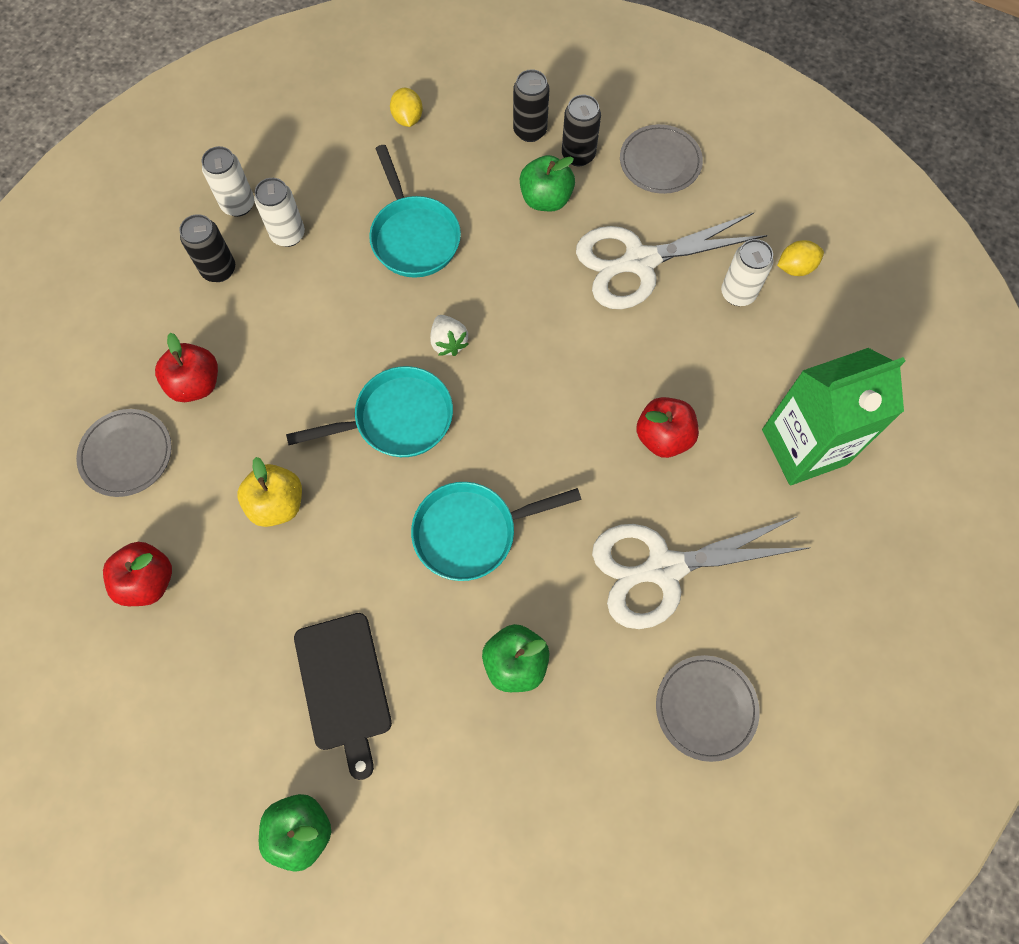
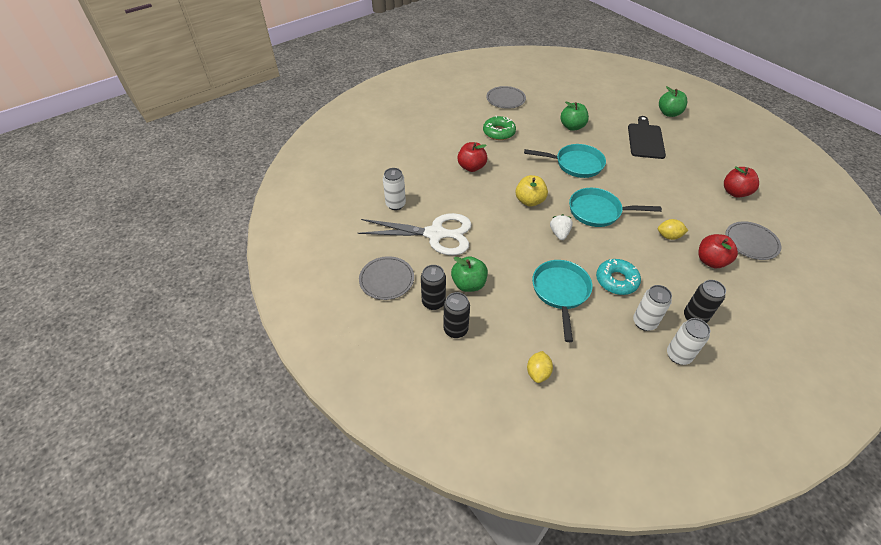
camera: 155 degrees left, 20 degrees down
(277, 503) = (667, 199): yellow apple -> yellow apple (529, 201)
(338, 287) = (616, 280): none -> turquoise donut
(662, 568) = (499, 132): white scissors -> green donut
(795, 267) = (358, 205): yellow lemon -> yellow lemon (669, 236)
(804, 447) = (413, 146): green carton -> none

